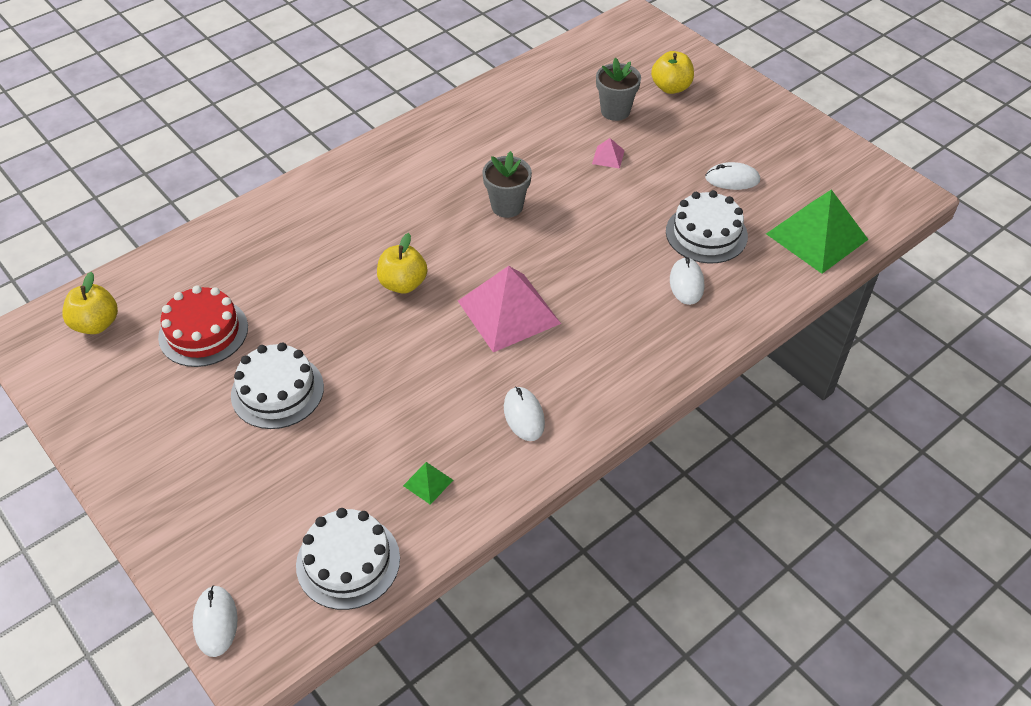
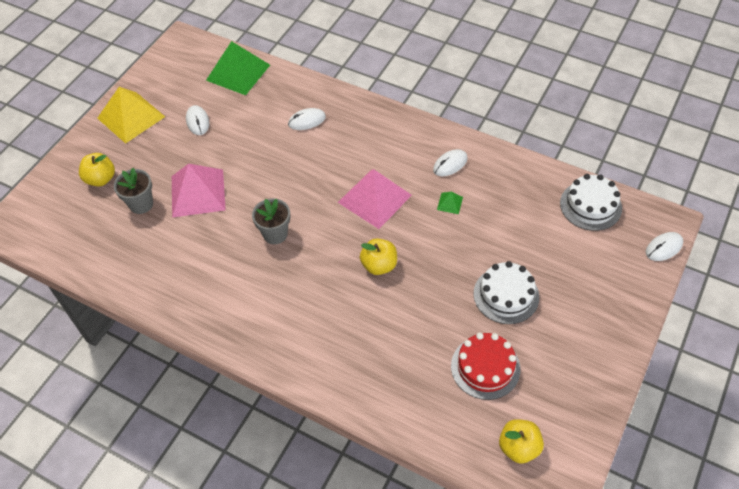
camera: 110 degrees left, 5 degrees up
(428, 483) = (521, 190): green pyramid -> green pyramid (450, 203)
(608, 157) = (198, 193): pink pyramid -> pink pyramid, size x2.41
(706, 234) = (257, 122): white cake -> none
(766, 124) = (131, 117): none -> yellow pyramid

